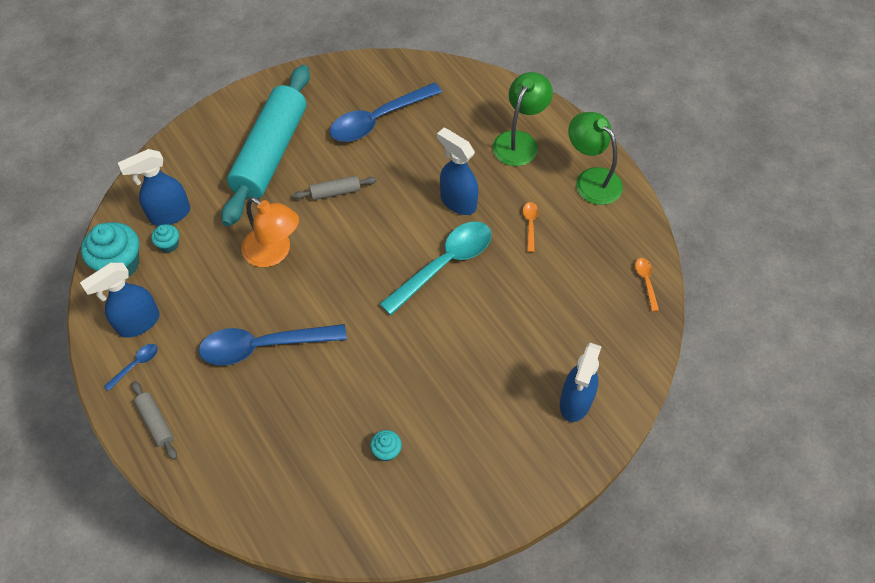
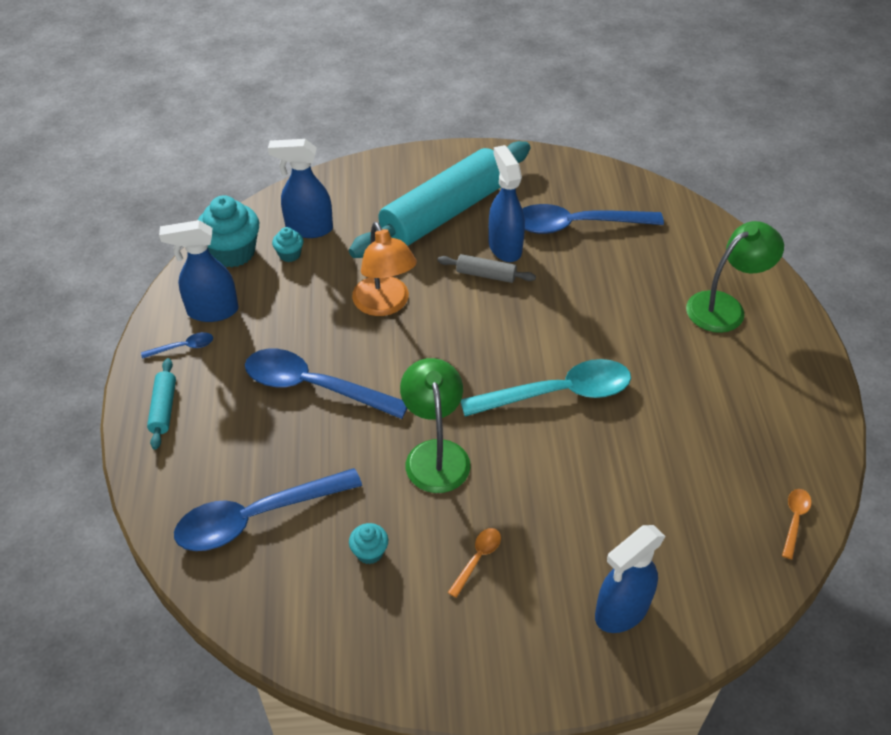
camera: 30 degrees right, 10 degrees down
(156, 422) = (164, 408): grey rolling pin -> turquoise rolling pin
(288, 469) = (256, 517): none -> blue spoon
(457, 202) = (613, 338): blue spray bottle -> blue spray bottle (504, 247)
(530, 224) = (684, 396): orange spoon -> orange spoon (477, 559)
(591, 179) = (790, 380): green lamp -> green lamp (435, 454)

